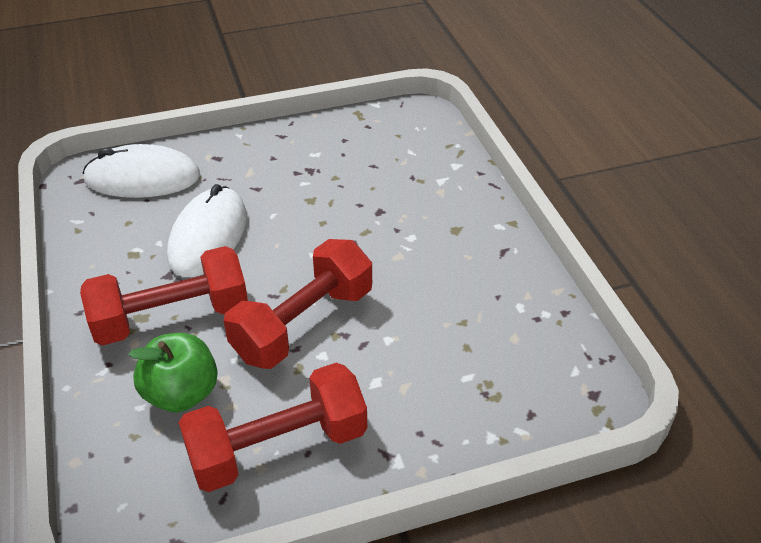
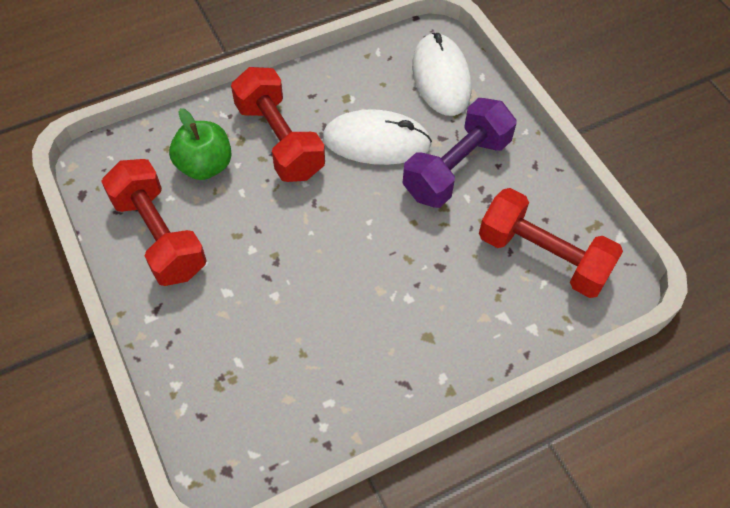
camera: 80 degrees right, 15 degrees up
(266, 184) = (456, 168): none -> purple dumbbell
(303, 324) = (284, 229): red dumbbell -> red dumbbell (543, 257)

